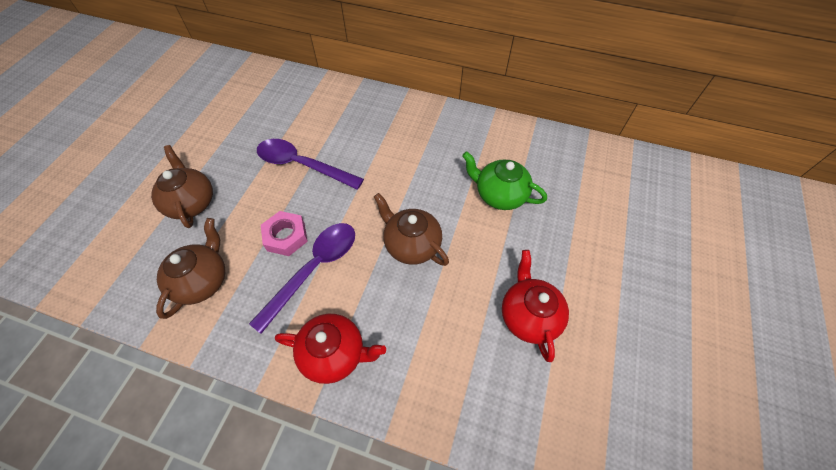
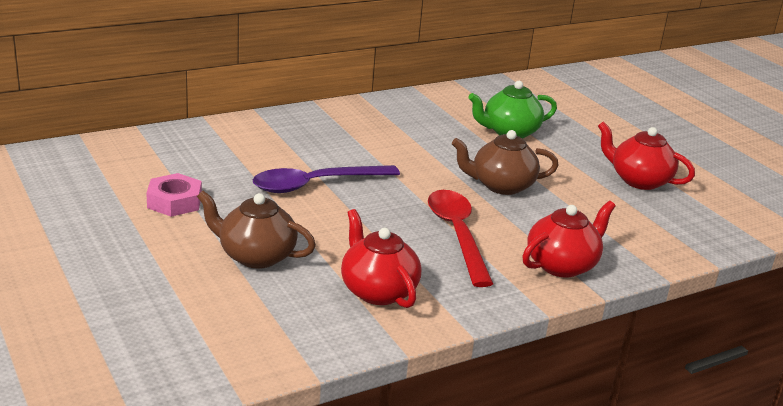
camera: 50 degrees left, 30 degrees down
(202, 281) = (377, 291): brown teapot -> red teapot
(286, 236) = (395, 230): pink nut -> pink nut (174, 201)
(314, 269) = (457, 235): purple spoon -> red spoon

